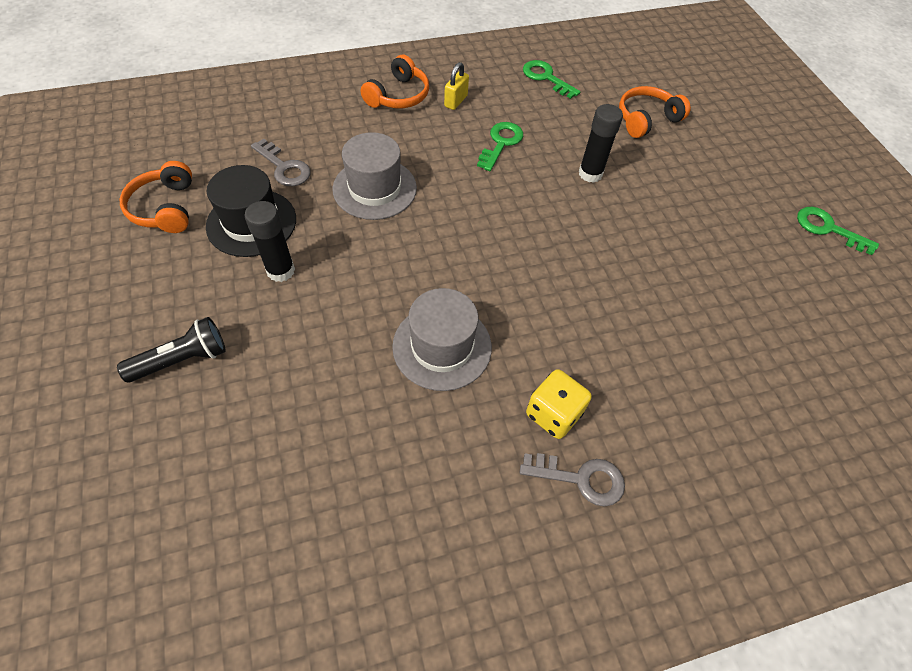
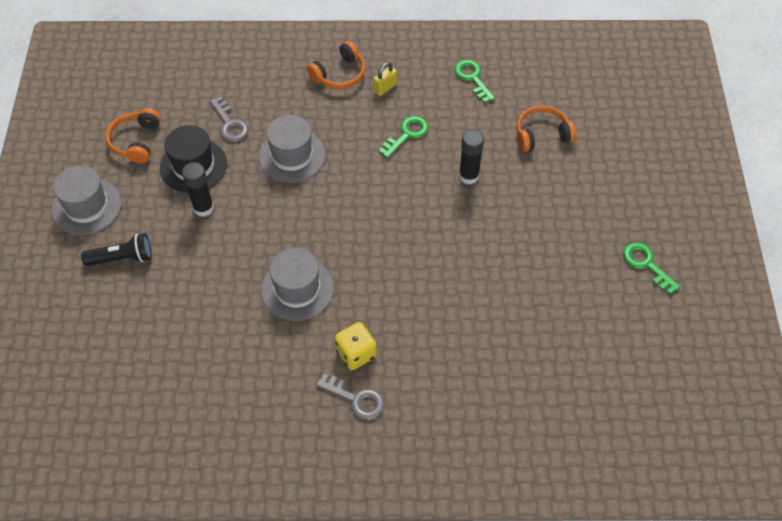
camera: 20 degrees right, 0 degrees up
(113, 301) = (87, 206): none -> grey hat

